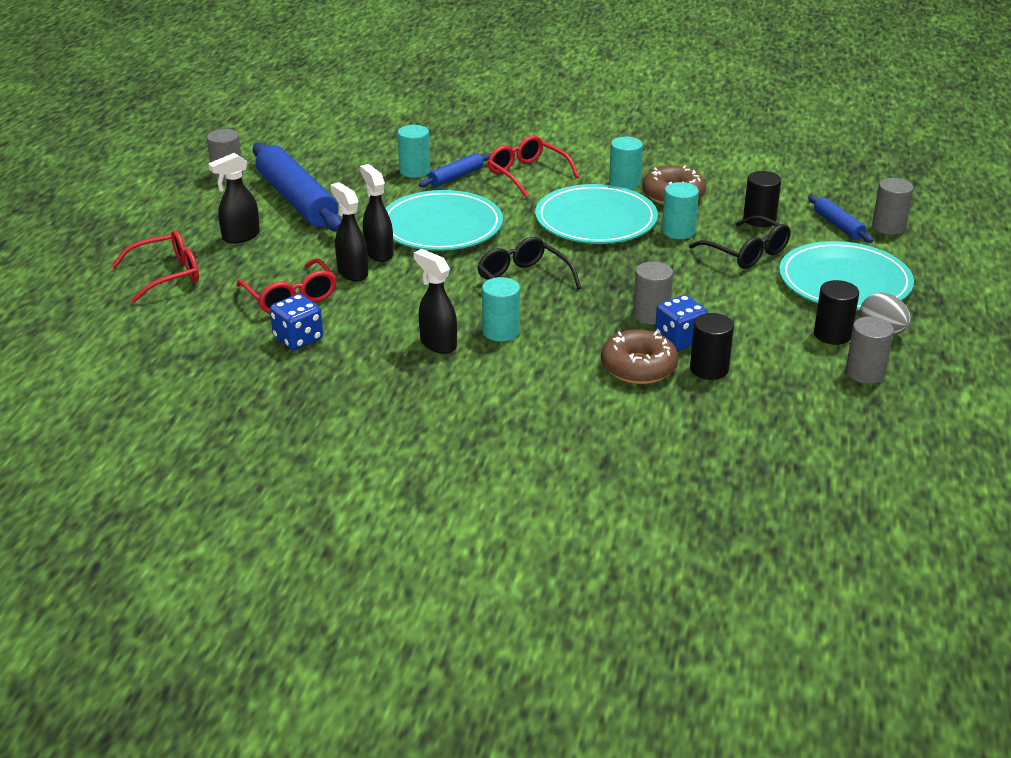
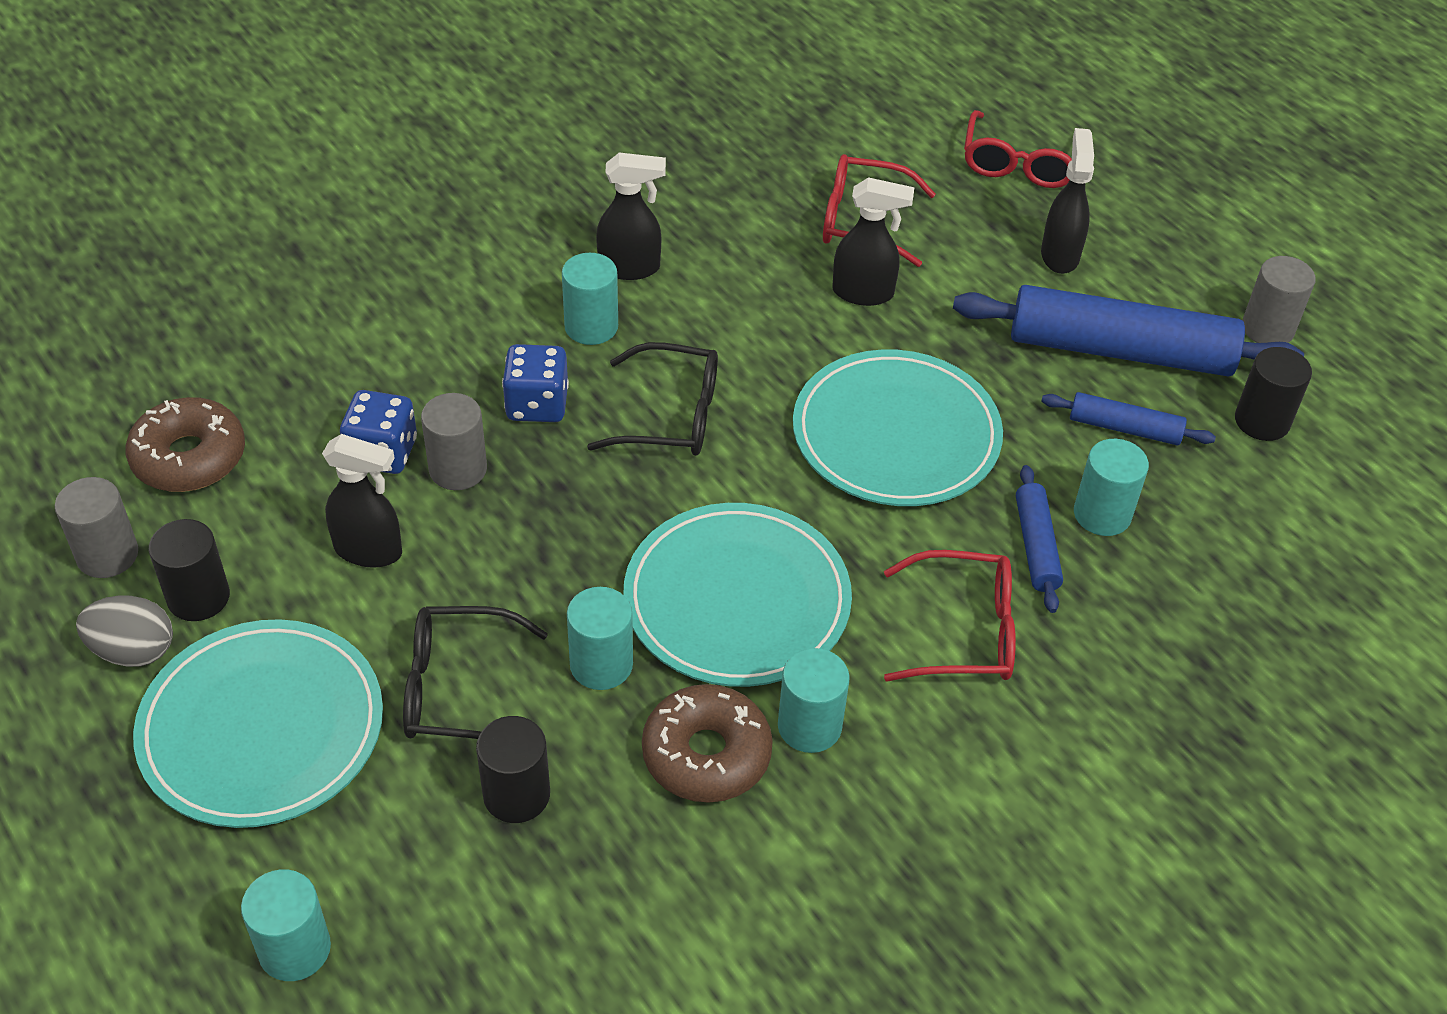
camera: 130 degrees right, 15 degrees up
(298, 339) = (766, 184): blue dice -> blue dice (537, 404)
(378, 253) = (887, 339): black spray bottle -> black spray bottle (369, 551)
(638, 367) = (385, 380): brown donut -> brown donut (189, 457)
(709, 369) = (304, 431): black cylinder -> black cylinder (1262, 421)
(838, 225) = (381, 882): blue rolling pin -> blue rolling pin (1125, 428)
(888, 227) = (294, 949): grey cylinder -> turquoise cylinder

